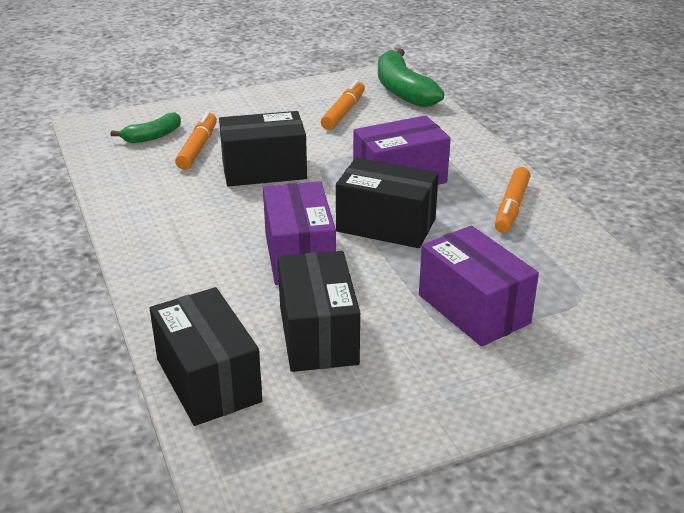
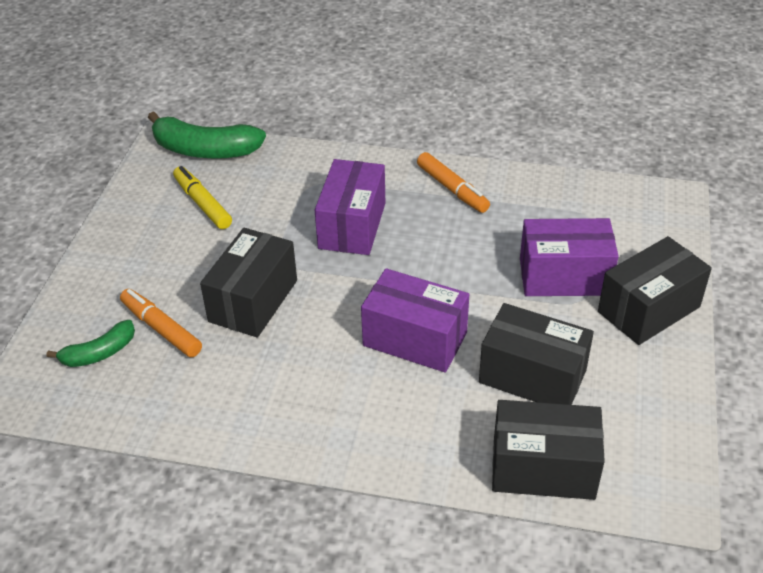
camera: 55 degrees left, 10 degrees up
(153, 136) = (99, 353): green banana -> green banana turned 60 degrees clockwise
(343, 112) = (202, 203): orange marker -> yellow marker
(386, 225) = (415, 268): black box -> black box (649, 309)

